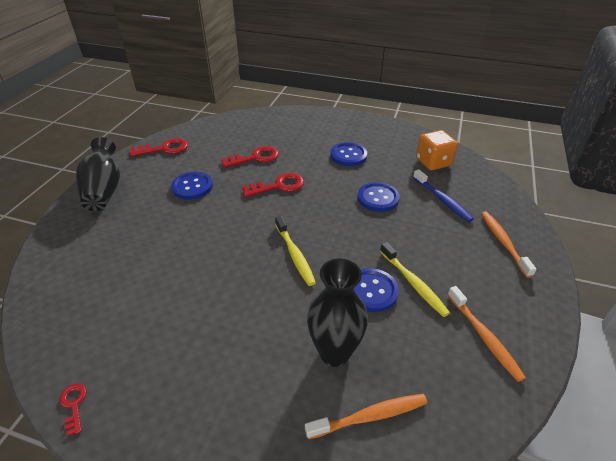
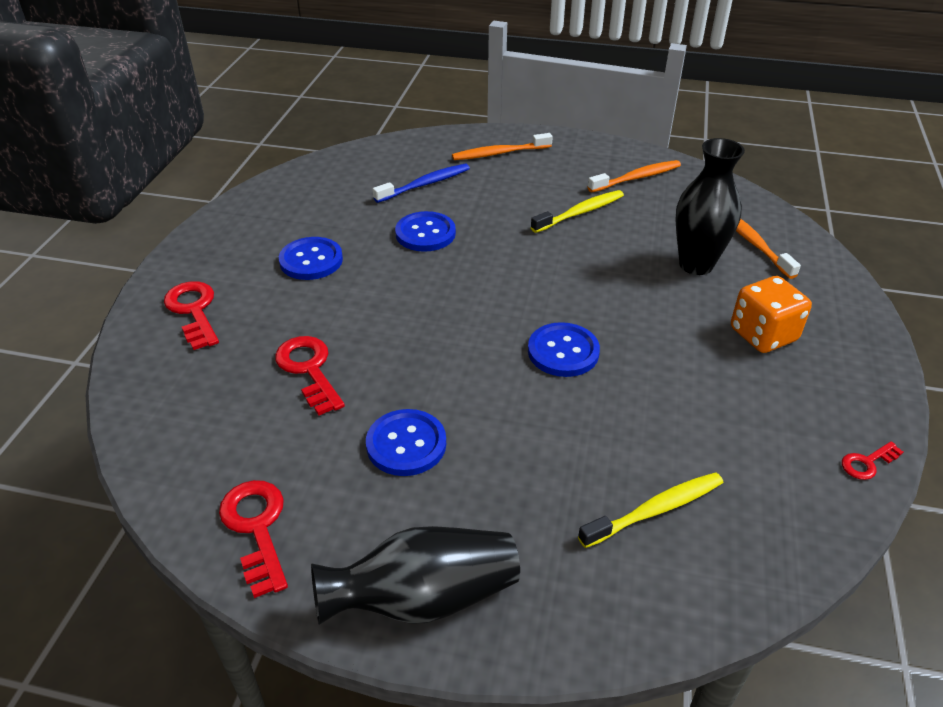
camera: 95 degrees left, 0 degrees up
(278, 186) = (399, 332): red key -> red key (194, 311)
(295, 255) = (557, 302): yellow toothbrush -> yellow toothbrush (655, 510)
(372, 291) = (601, 240): blue button -> blue button (563, 351)
(433, 162) = (337, 185): orange dice -> orange dice (763, 335)

